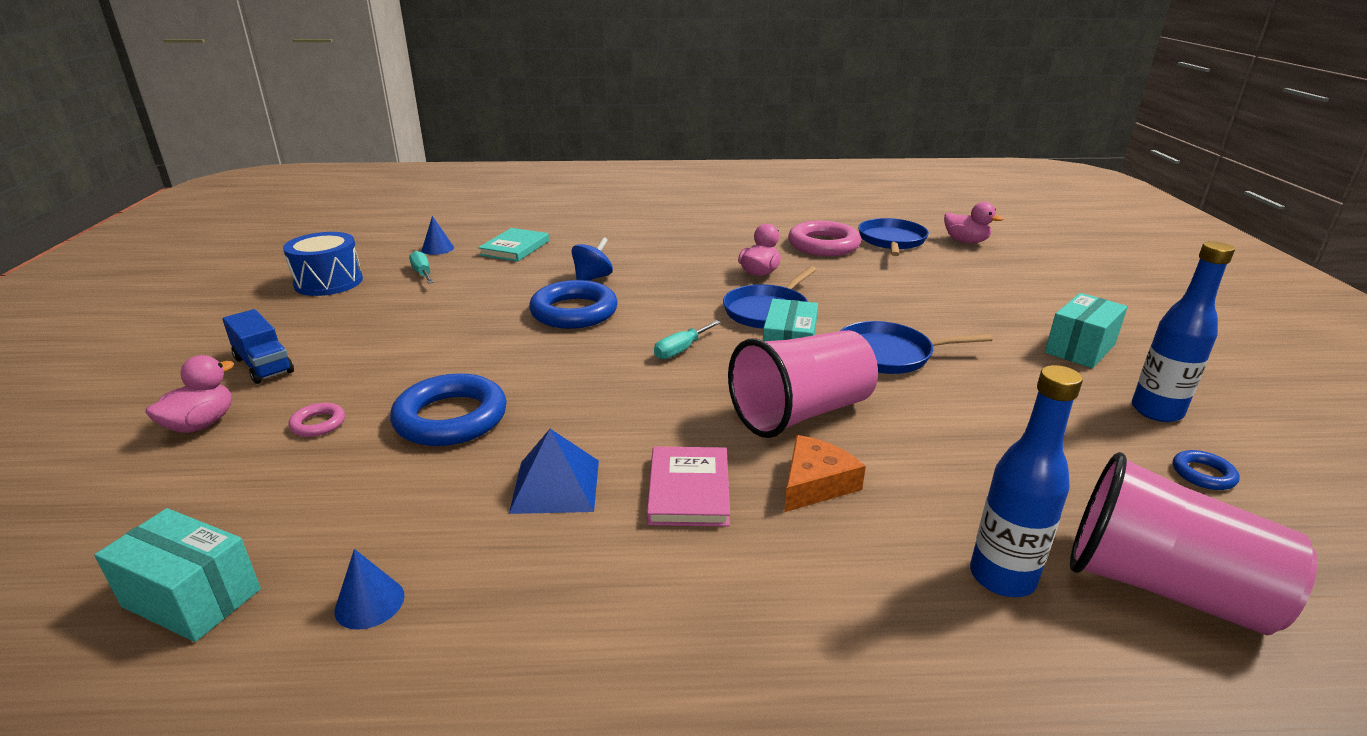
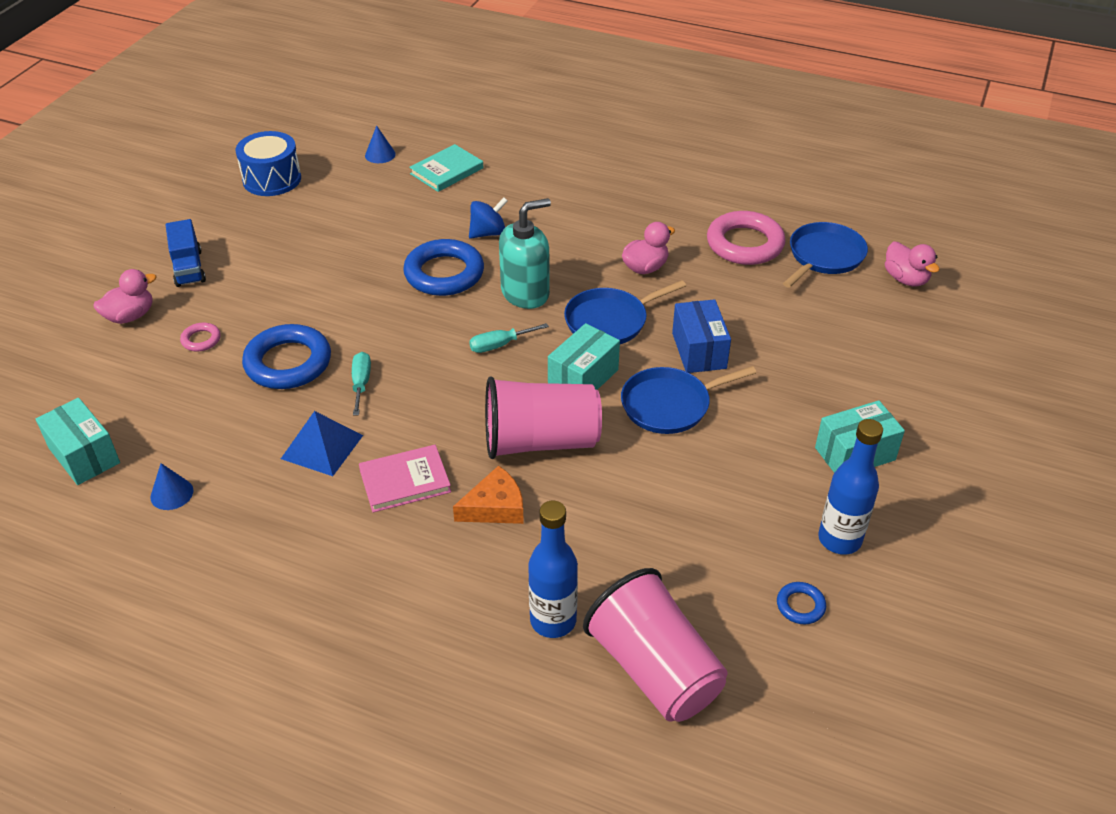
camera: 25 degrees right, 15 degrees up
(422, 273) = (350, 187): turquoise screwdriver -> turquoise screwdriver (361, 383)
(668, 309) = (525, 293): none -> turquoise soap dispenser
(688, 490) = (405, 481): pink book -> pink book turned 45 degrees clockwise
(868, 313) = (699, 350): none -> blue box
(889, 354) = (670, 405): blue pan -> blue pan turned 45 degrees counterclockwise

